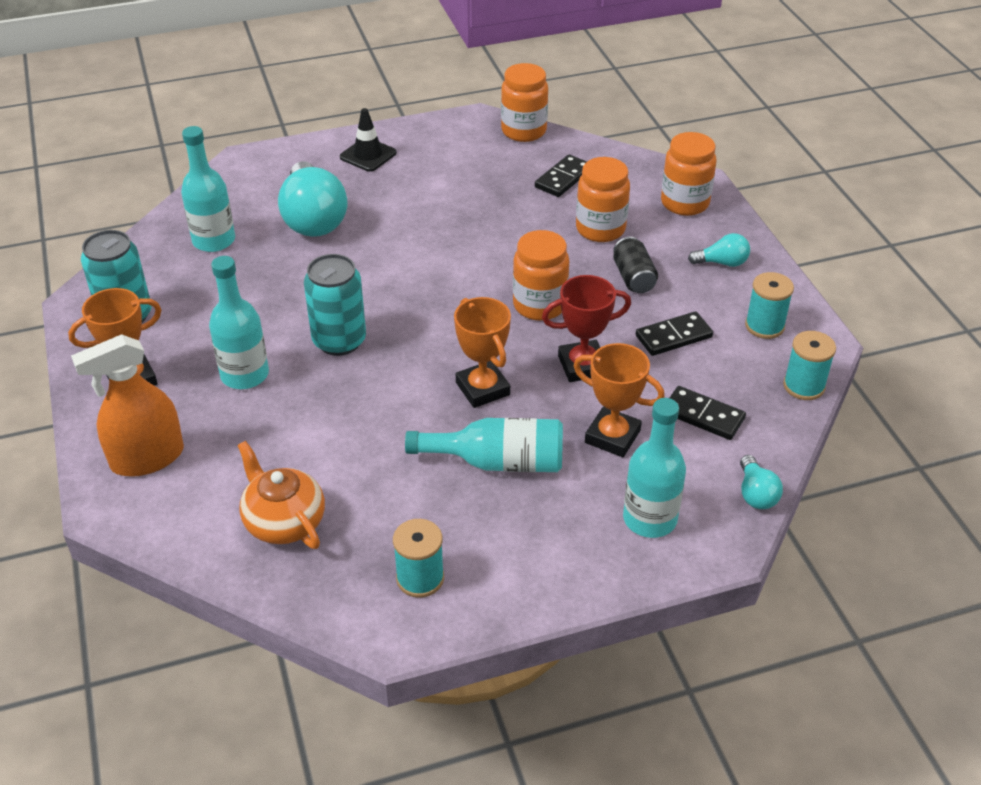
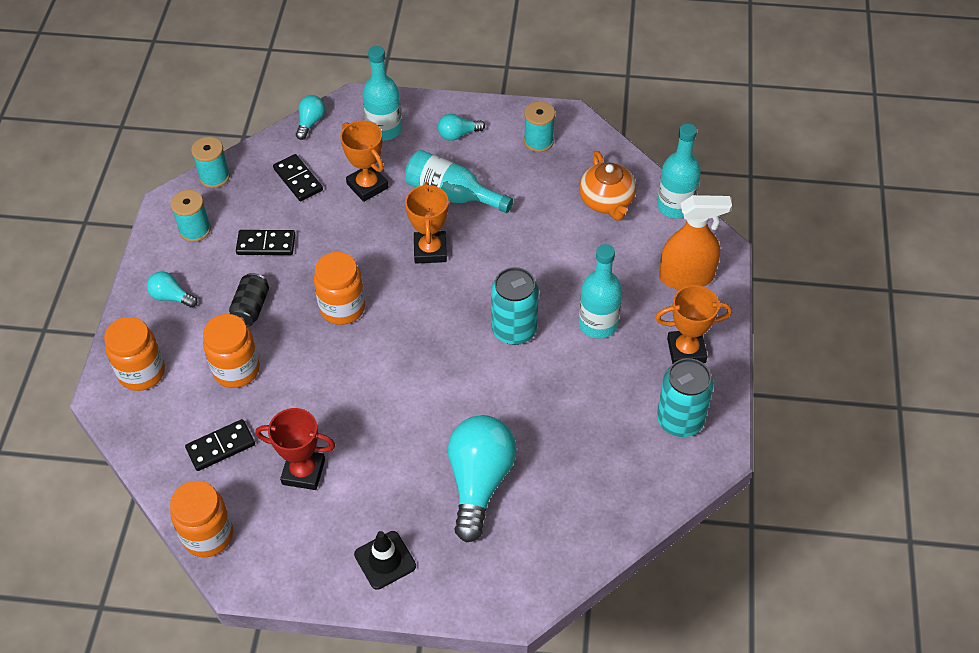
camera: 155 degrees left, 10 degrees up
(214, 240) = (581, 487): turquoise bottle -> turquoise bottle (675, 206)
(542, 548) = (458, 134): none -> turquoise light bulb
(582, 365) = (348, 244): red trophy -> red trophy (303, 472)

